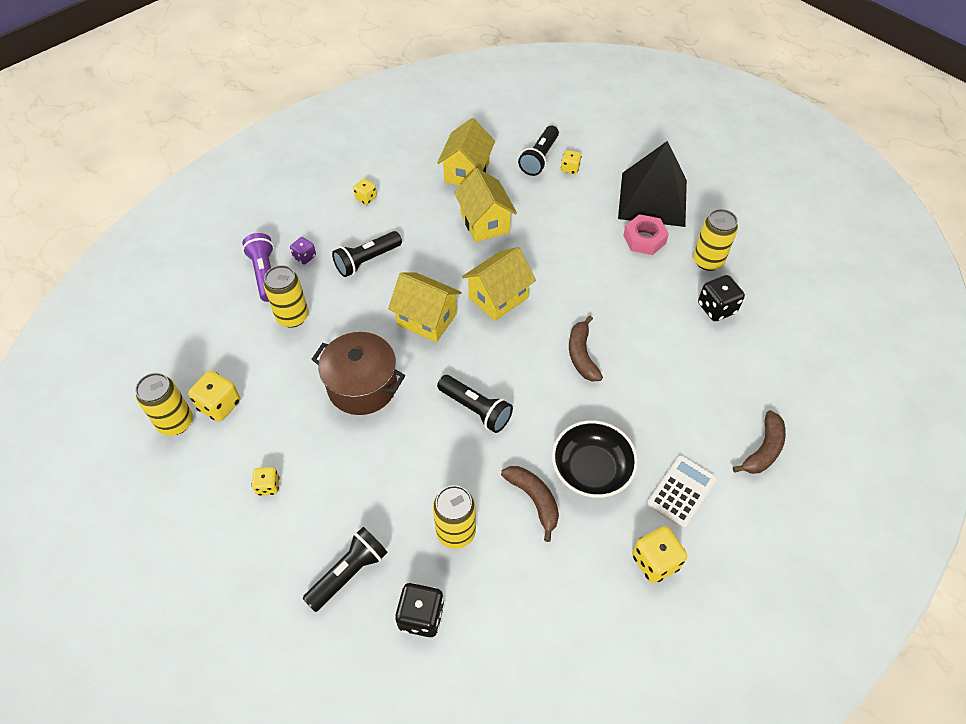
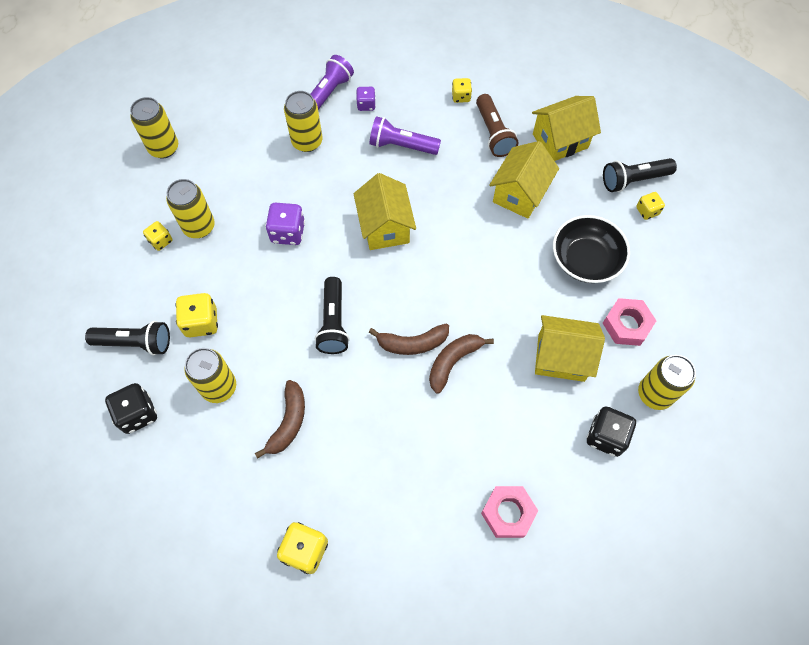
camera: 50 degrees right, 10 degrees up
(219, 405) = (197, 161): yellow dice -> yellow dice (201, 322)
(286, 447) = (199, 226): none -> yellow can
(362, 386) = (288, 232): brown pot -> purple dice
(367, 260) = (401, 146): black flashlight -> purple flashlight
(419, 202) = (493, 133): none -> brown flashlight
(498, 297) = (453, 260): yellow house -> yellow house (561, 357)
(591, 469) = (349, 445): black bowl -> black bowl (585, 259)
(653, 199) = (682, 300): black pyramid -> none
(681, 491) = (386, 529): white calculator -> none
(728, 404) = (508, 513): none -> pink nut
(763, 450) = (485, 572): brown banana -> brown banana (412, 343)

